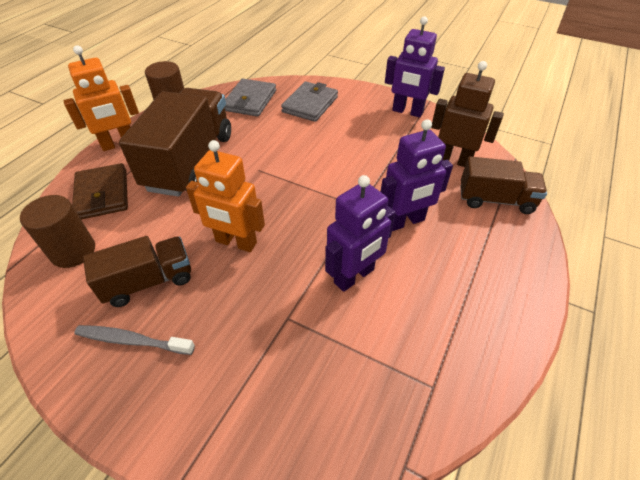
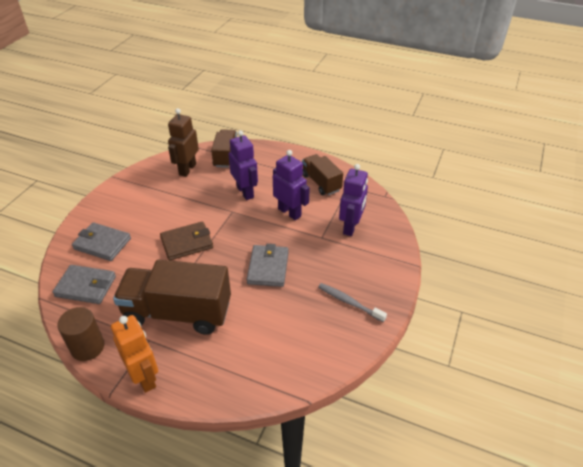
camera: 95 degrees left, 5 degrees down
(73, 251) = (284, 361): brown cylinder -> none
(102, 194) = (219, 365): brown wallet -> brown wallet (187, 243)
(132, 340) = (349, 302): grey toothbrush -> grey toothbrush turned 120 degrees clockwise
(148, 282) = (306, 306): brown truck -> brown truck (321, 183)
(236, 242) = (268, 268): orange robot -> grey wallet
(407, 112) = (125, 188): purple robot -> purple robot (351, 227)

